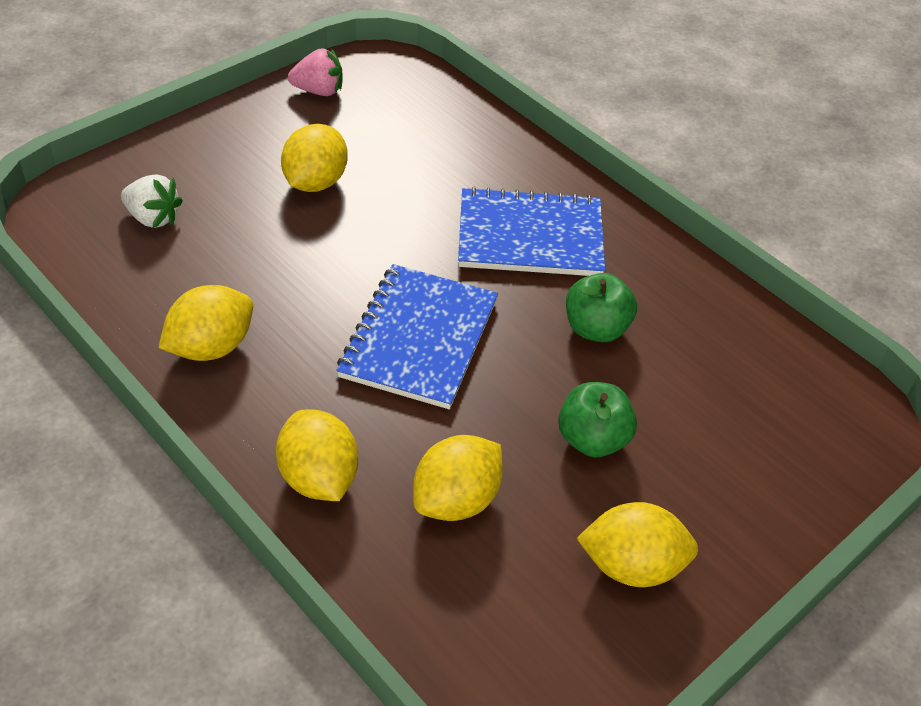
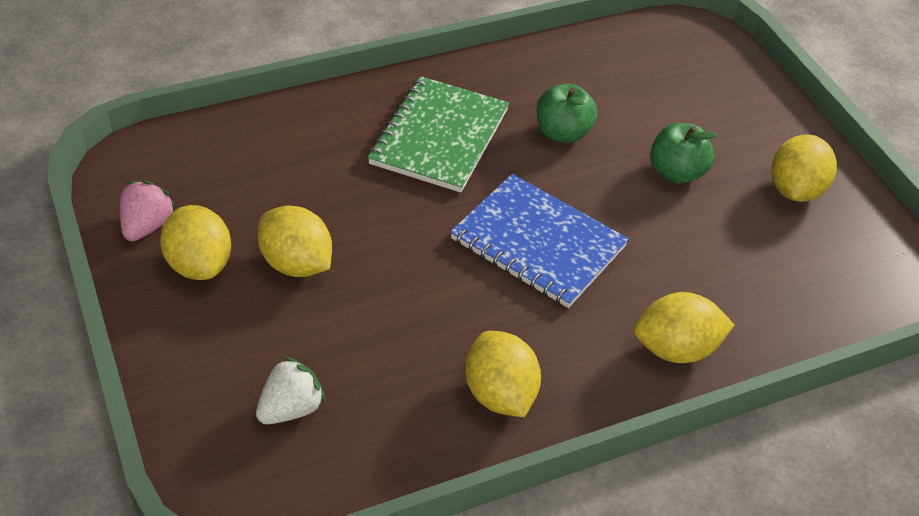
camera: 70 degrees left, 0 degrees up
(456, 500) = (717, 268): yellow lemon -> yellow lemon (199, 264)
(530, 236) = (439, 137): blue notebook -> green notebook

